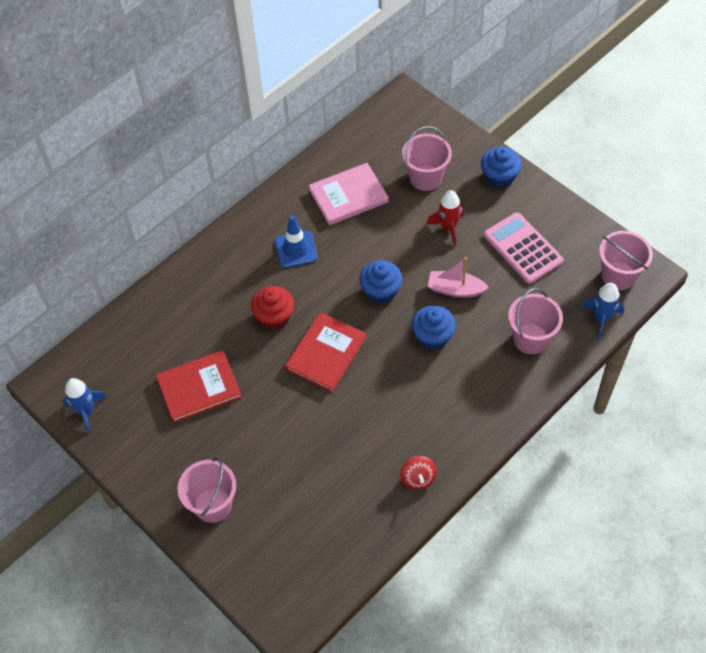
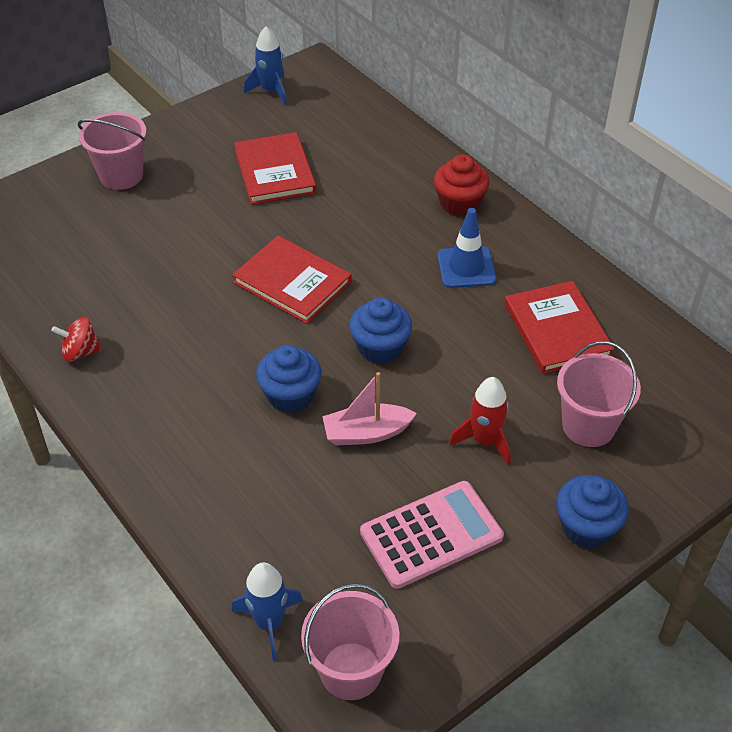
camera: 95 degrees right, 10 degrees down
(274, 317) = (360, 239): red cupcake -> red cupcake (459, 203)
(348, 196) = (557, 330): pink book -> red book
(455, 289) = (366, 433): pink boat -> pink boat turned 120 degrees counterclockwise
(530, 339) = (256, 514): pink bucket -> none

